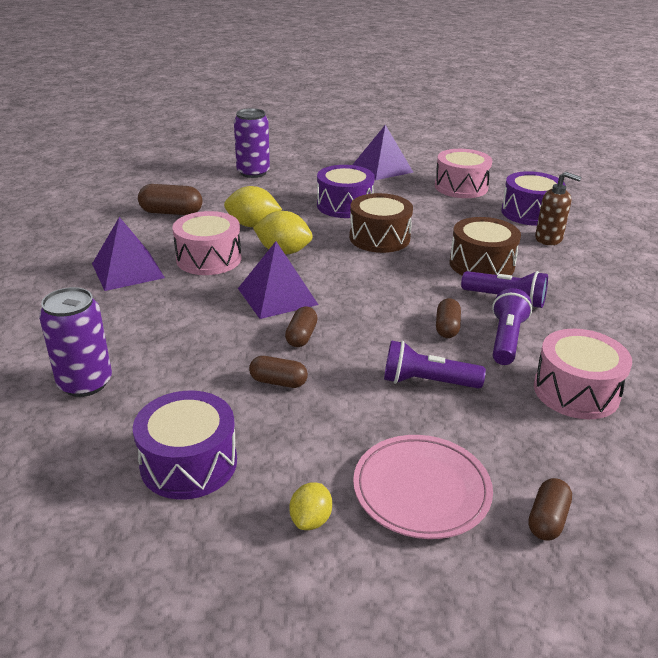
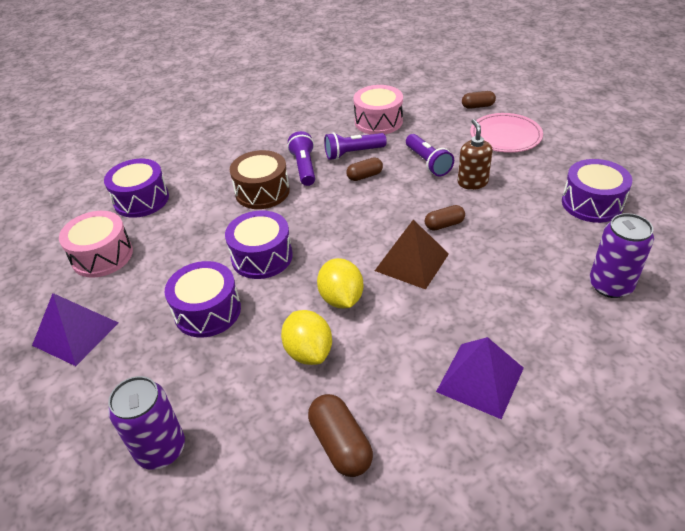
camera: 120 degrees left, 10 degrees up
(209, 259) = (402, 338): pink drum -> none
(277, 296) = (411, 262): purple pyramid -> brown pyramid
(278, 382) = (497, 209): brown capsule -> none
(311, 520) = (563, 154): yellow lemon -> none
(379, 238) = (262, 257): brown drum -> purple drum
(549, 239) = (189, 177): brown soap dispenser -> brown soap dispenser (472, 182)

